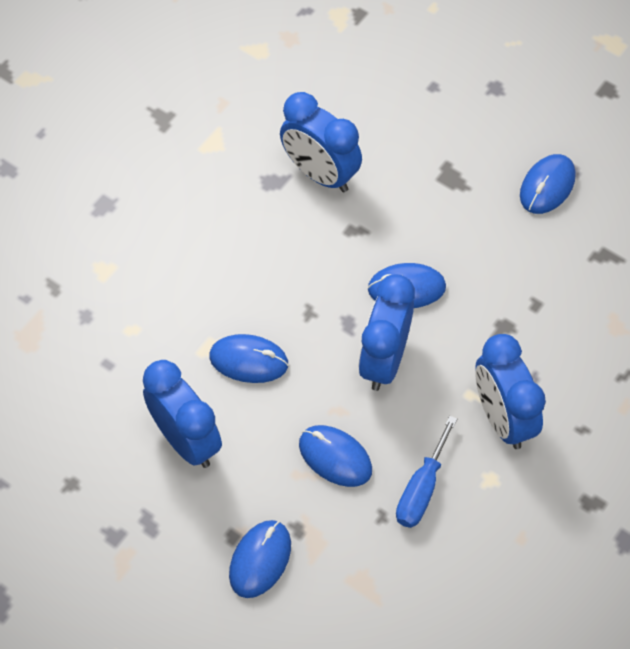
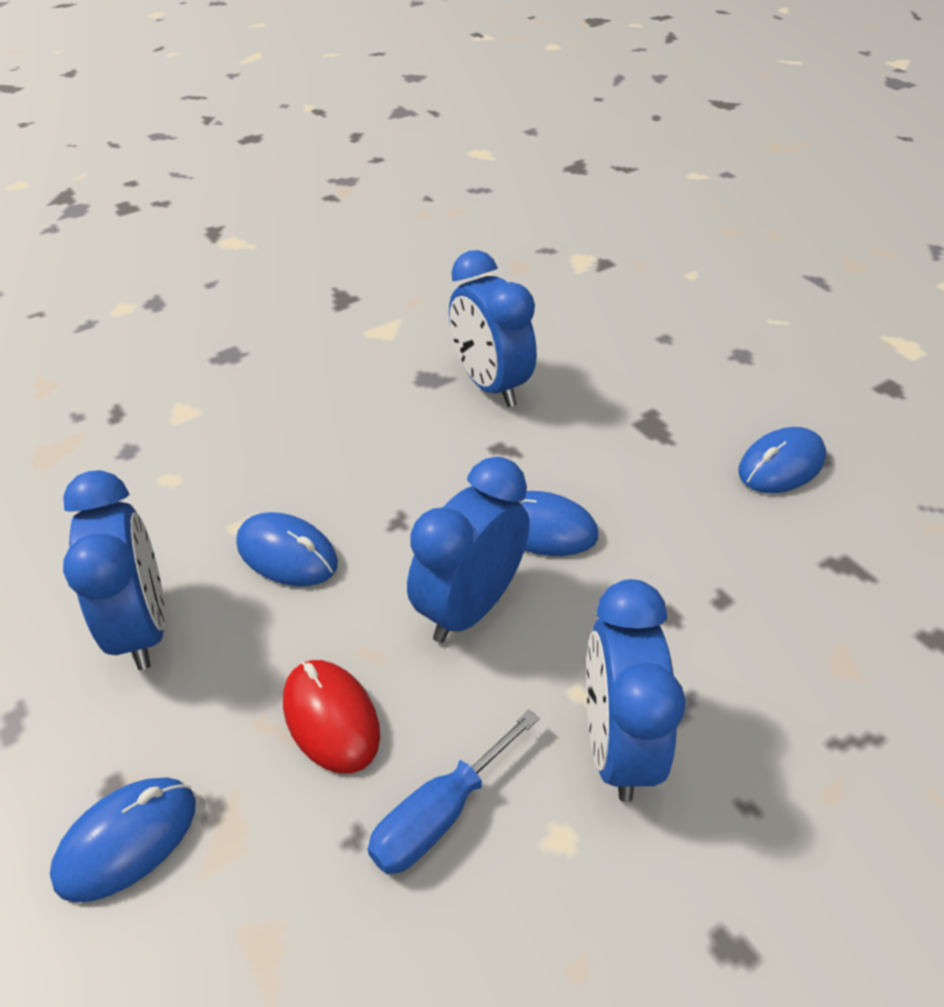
camera: 20 degrees right, 15 degrees down
(335, 457) = (331, 718): blue mouse -> red mouse

